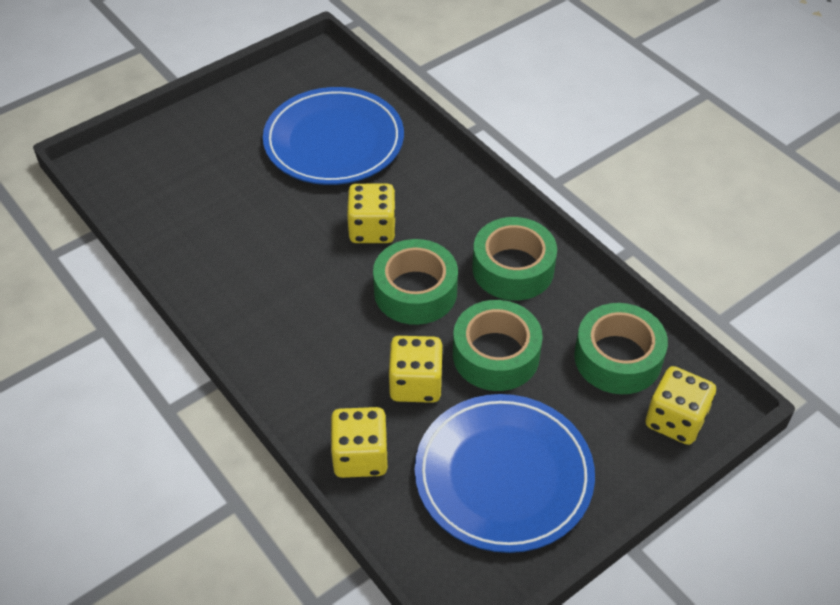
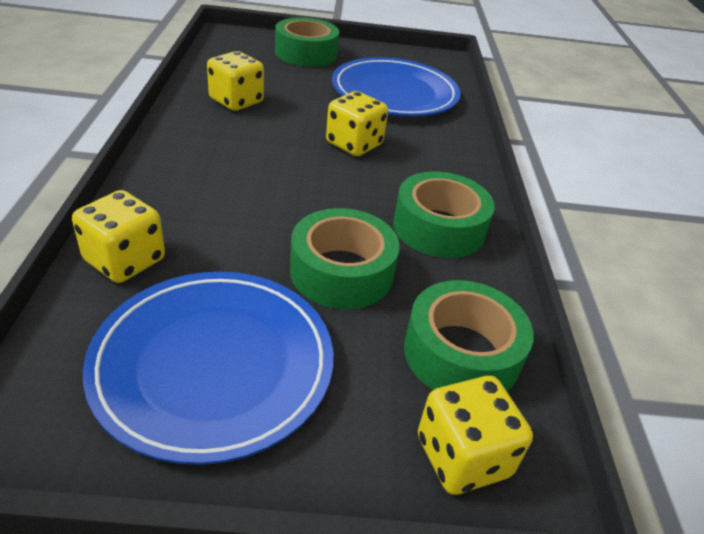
camera: 35 degrees right, 10 degrees down
(415, 291) = (334, 193): green tape -> green tape (306, 53)
(415, 384) = (244, 246): yellow dice -> yellow dice (236, 101)

